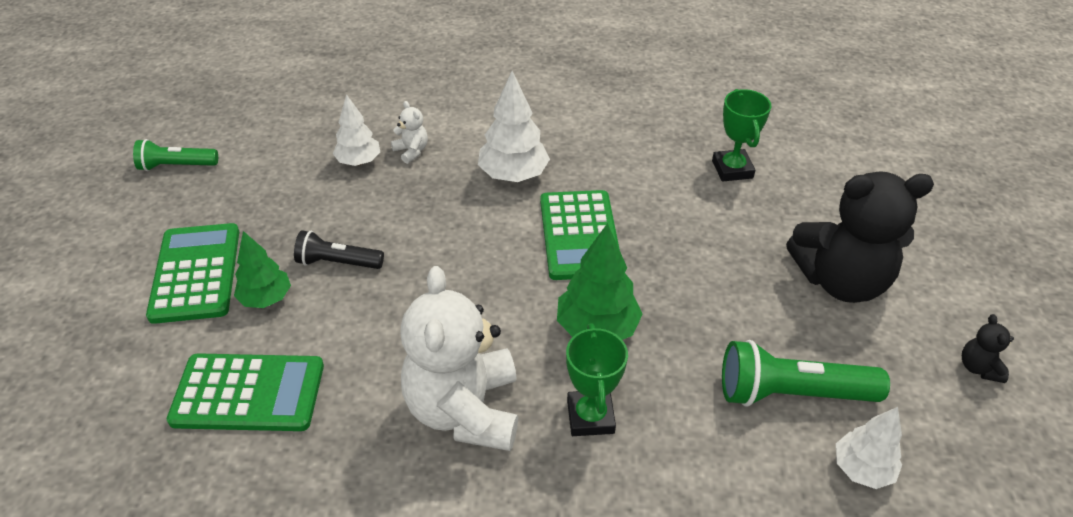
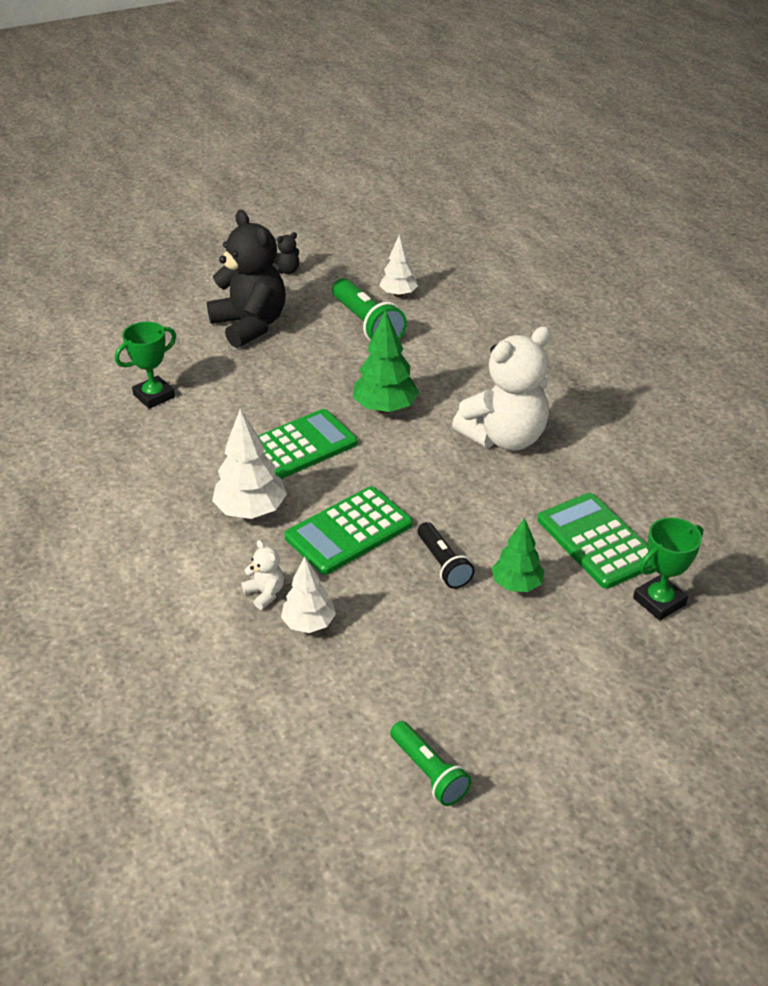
camera: 120 degrees left, 5 degrees down
(196, 273) = (536, 647): green calculator -> green calculator (349, 531)
(411, 151) = (265, 593): white teddy bear -> white teddy bear turned 120 degrees clockwise
(590, 416) = (457, 388): green trophy -> green trophy (659, 601)

